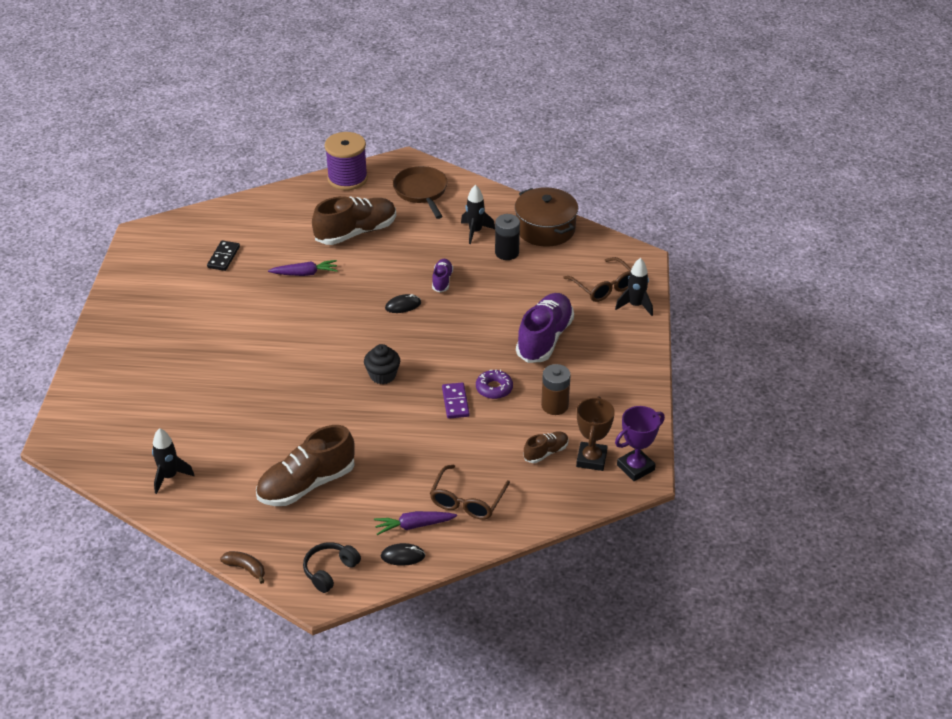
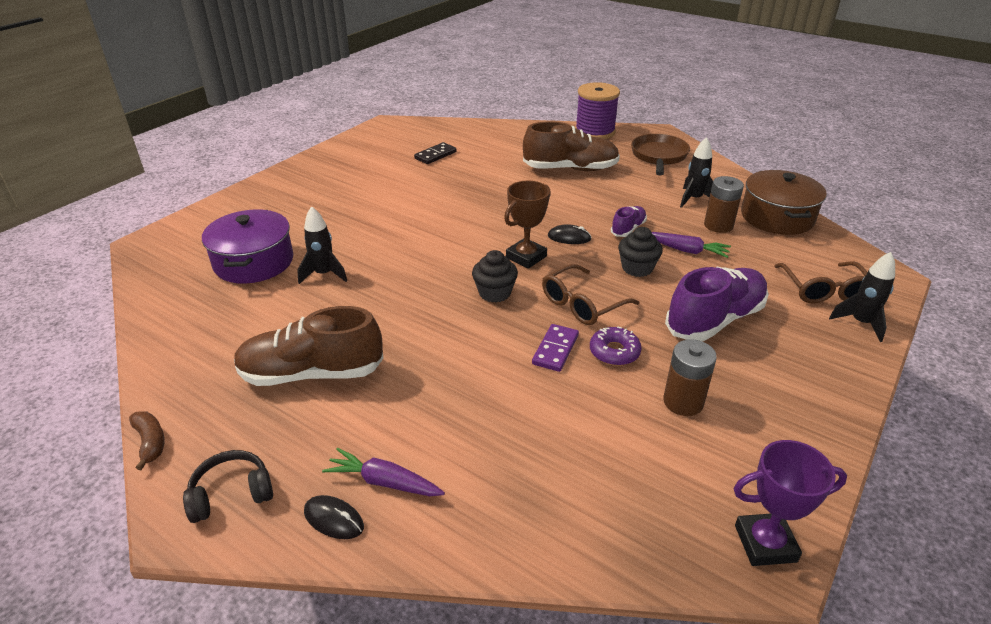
camera: 30 degrees right, 5 degrees down
(169, 477) = (195, 310): black rocket -> black rocket (324, 274)
(171, 422) = (253, 262): none -> purple pot
(304, 273) = (494, 185): purple carrot -> purple carrot (686, 250)
(467, 501) = (479, 479): brown glasses -> brown glasses (582, 304)
(470, 315) = (637, 268): none -> black cupcake
(507, 253) = (718, 225): black battery -> brown battery
(546, 452) = (634, 459): brown shoe -> none
(591, 459) = (698, 498): brown trophy -> brown trophy (526, 257)

